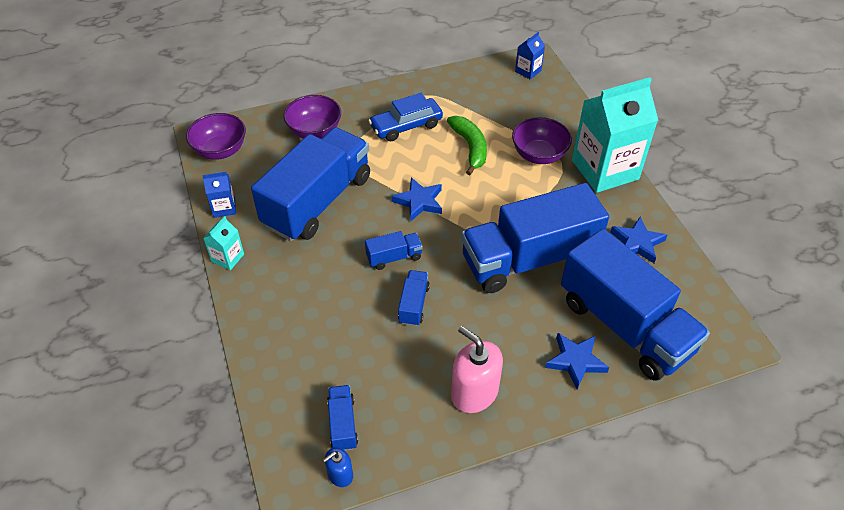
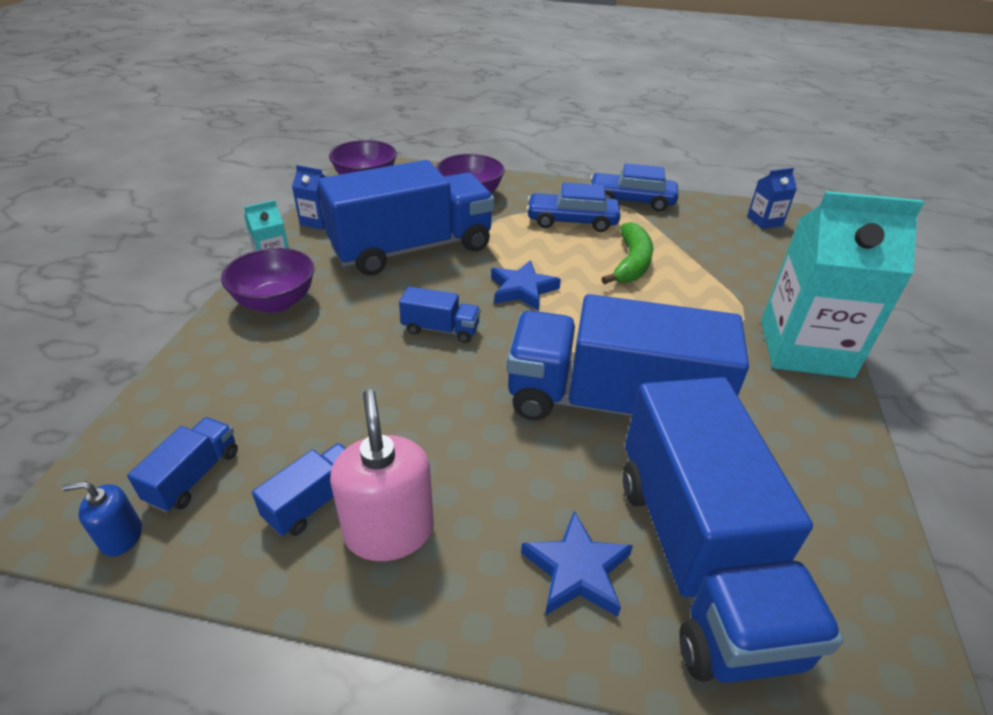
camera: 30 degrees right, 10 degrees down
(413, 304) = (415, 386): blue truck -> blue truck (315, 501)
(432, 88) = (631, 200): none -> blue car
(539, 155) = (717, 300): purple bowl -> purple bowl (276, 302)
(637, 243) = (800, 454): blue star -> none

